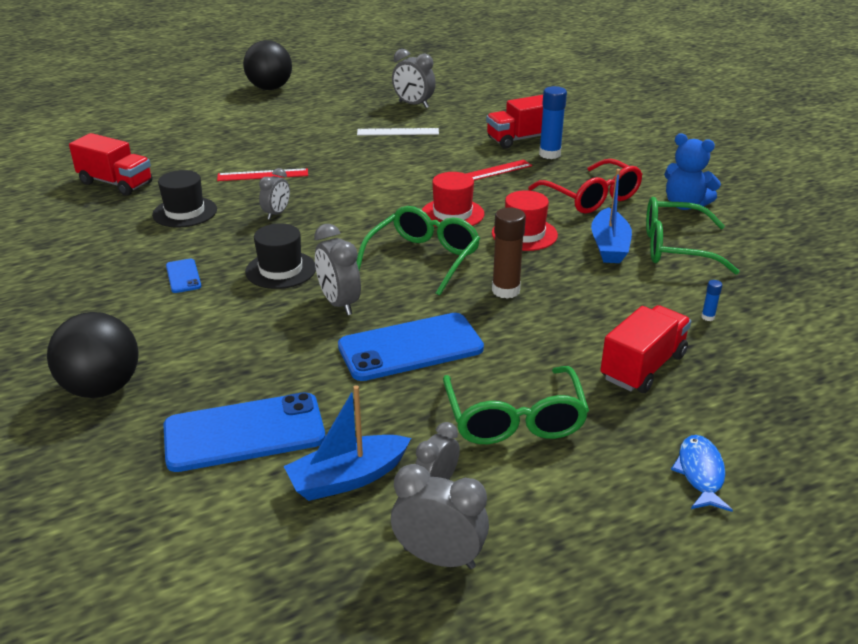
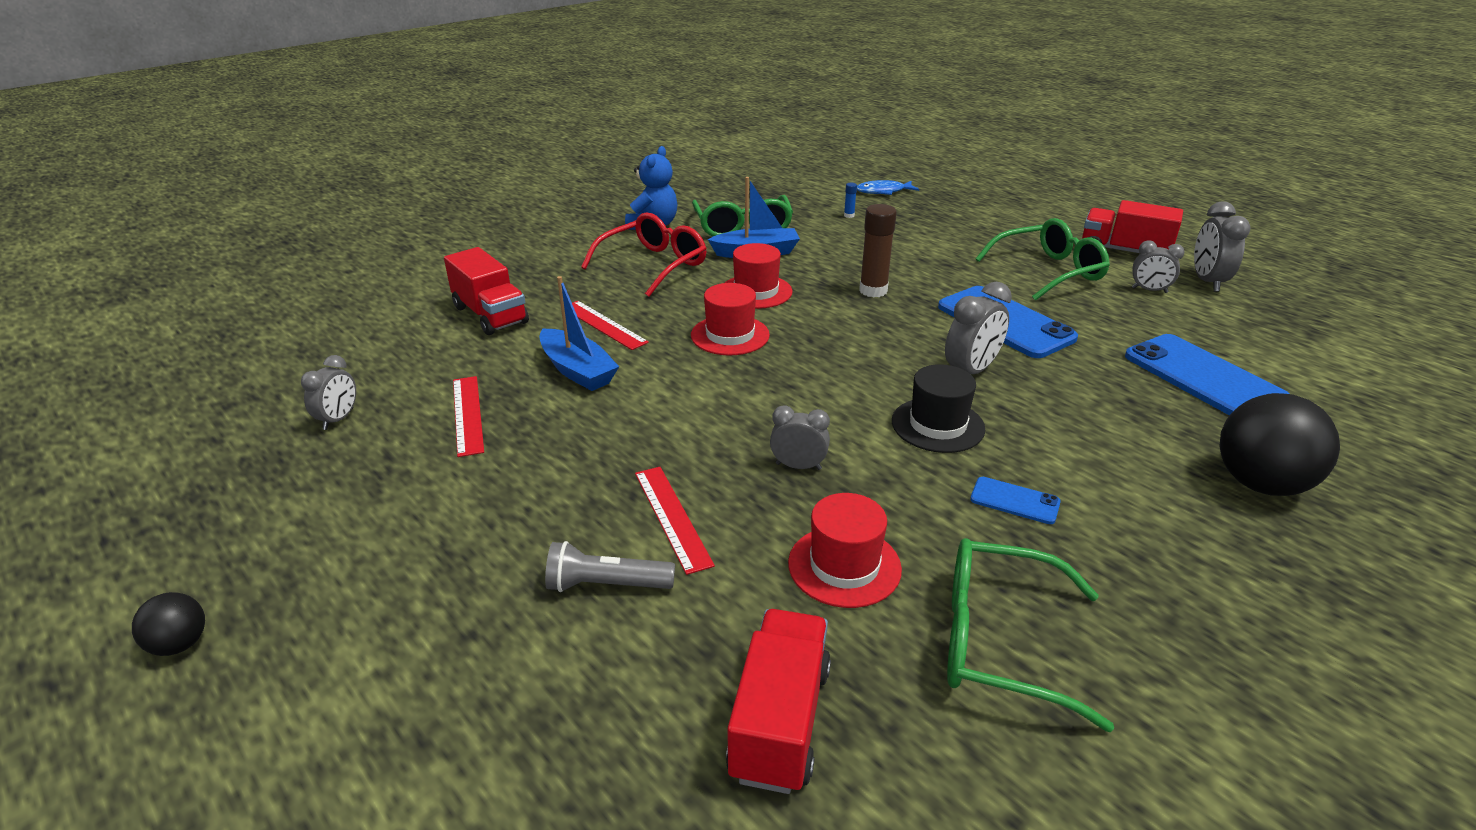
camera: 105 degrees left, 0 degrees up
(183, 276) = (1014, 501): blue phone -> blue phone turned 60 degrees clockwise
(185, 212) = (844, 566): black hat -> red hat
(229, 157) = (606, 585): none -> grey flashlight
(270, 88) = (180, 644): black ball -> black ball, size x0.49
(347, 478) = (1188, 322): blue boat -> blue boat (577, 371)
(398, 132) = (467, 414): white ruler -> red ruler
(413, 105) = (338, 419): grey clock -> grey clock, size x0.66
(423, 259) = (845, 338): green glasses -> green glasses (1000, 642)
(549, 154) = (539, 294): blue glue stick -> none
(643, 367) = (937, 234): red truck -> red truck (1124, 251)
(700, 473) = (1033, 216): blue fish -> blue fish (883, 191)

